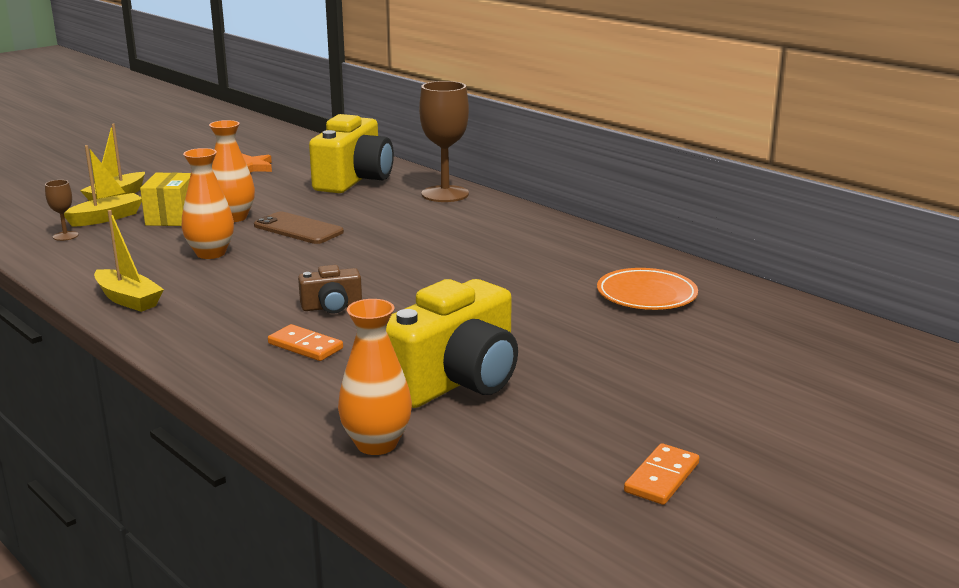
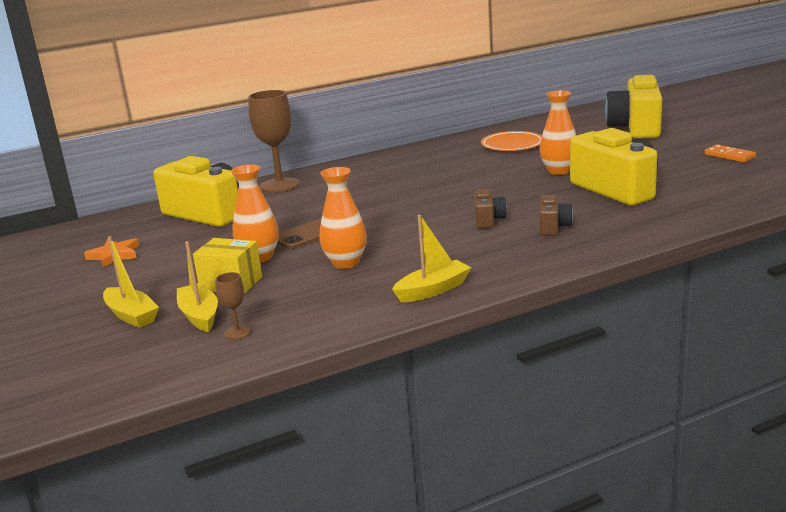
camera: 70 degrees left, 0 degrees up
(305, 346) = (553, 227): orange domino -> brown camera
(376, 444) = (694, 208): orange vase -> orange vase (559, 171)
(795, 384) = (636, 128): none -> yellow camera

